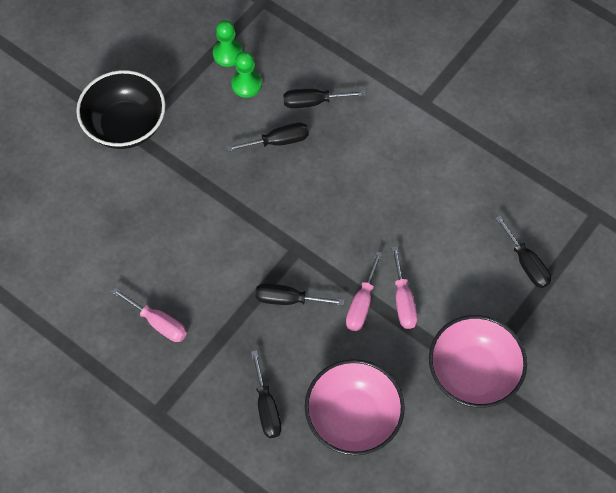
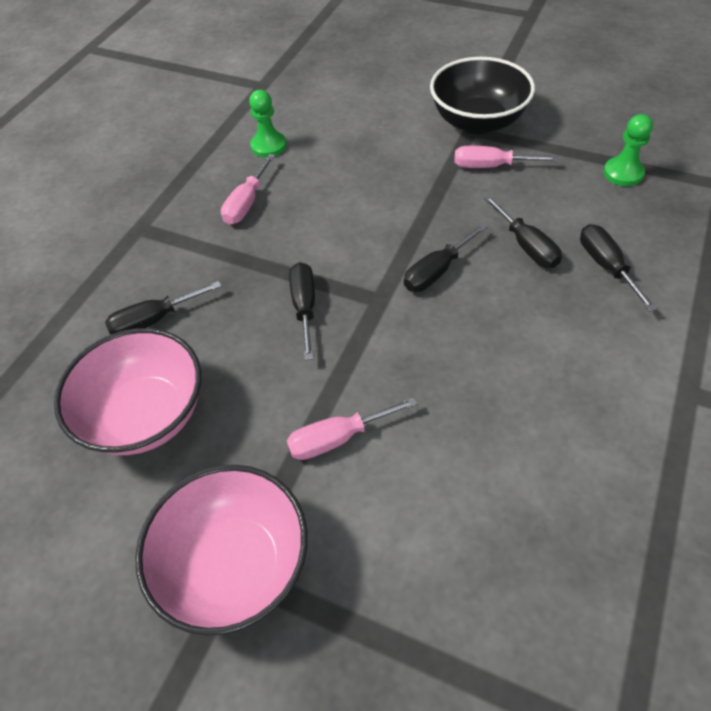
camera: 80 degrees right, 10 degrees down
(246, 84) = (591, 199): green pawn -> green pawn (268, 146)
(361, 304) = (319, 388): pink screwdriver -> pink screwdriver (490, 166)
(526, 263) = (462, 617): black screwdriver -> black screwdriver (436, 271)

